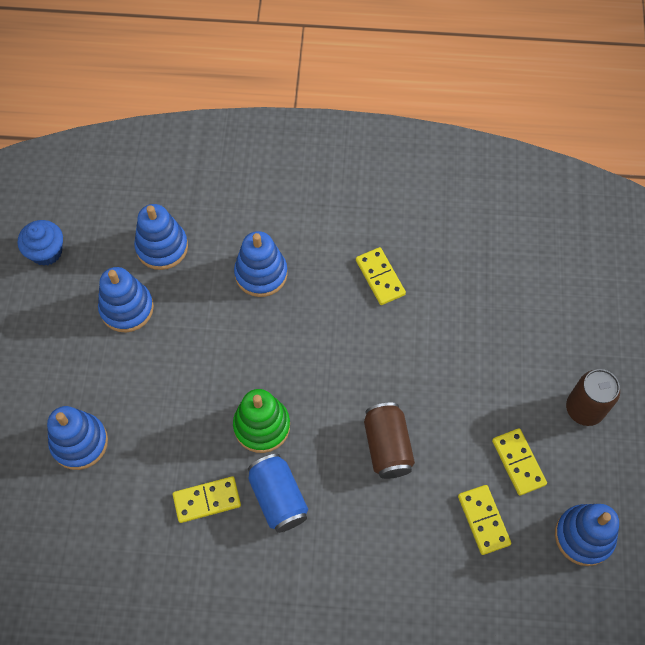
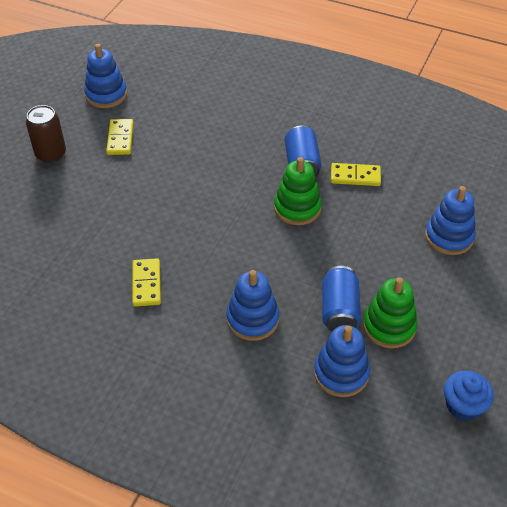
camera: 160 degrees left, 15 degrees down
(127, 308) = (389, 326): blue stacking toy -> green stacking toy
(180, 310) = (339, 310): none -> blue can
(387, 446) = (207, 171): brown can -> none
(483, 520) = (165, 118): yellow domino -> none

